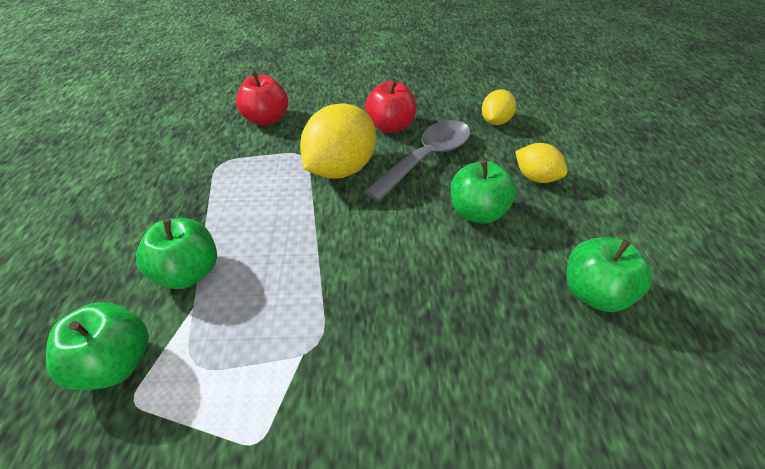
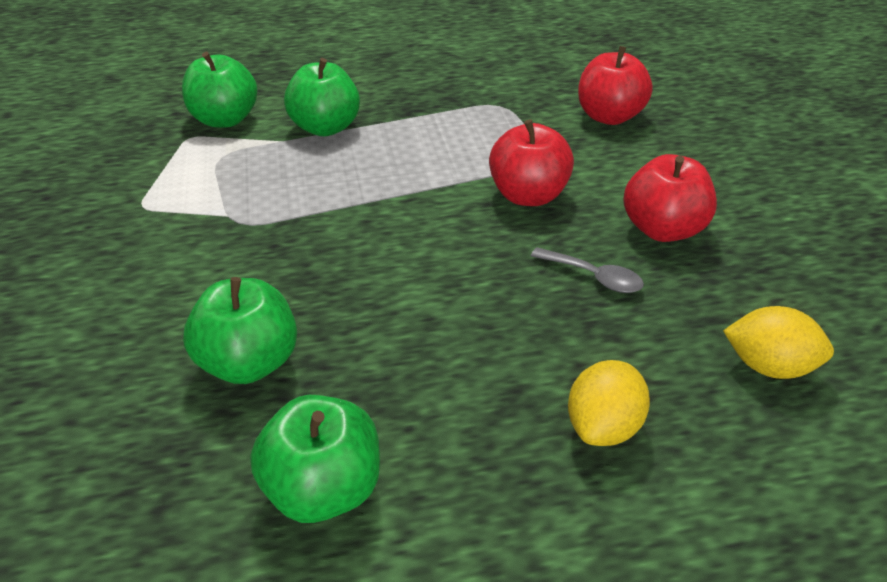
camera: 80 degrees right, 5 degrees down
(341, 169) = (528, 195): yellow lemon -> red apple
(426, 158) = (593, 277): grey spoon -> grey spoon, size x0.48
(477, 212) = (477, 342): green apple -> green apple (250, 362)

